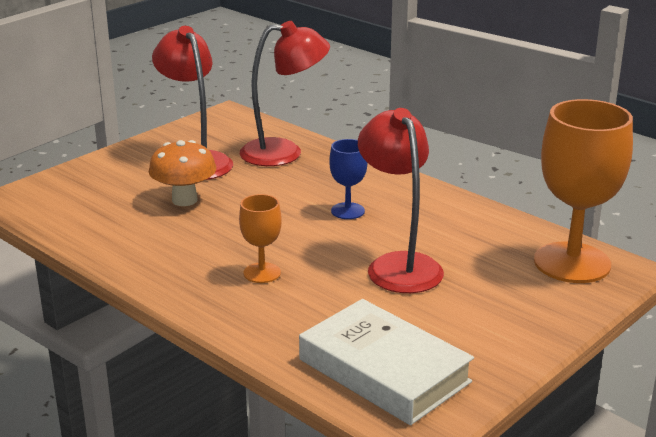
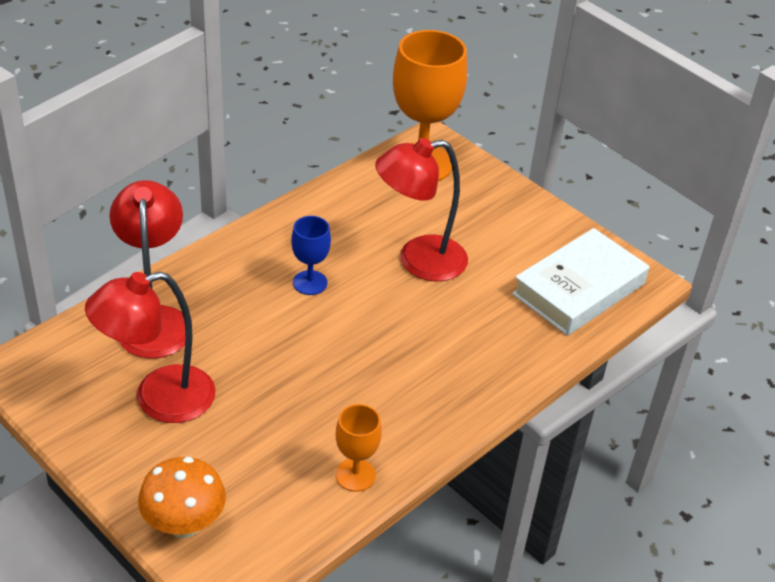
camera: 90 degrees left, 15 degrees up
(184, 200) = (263, 409): orange mushroom -> orange mushroom (184, 524)
(262, 273) = (428, 352): orange goblet -> orange goblet (355, 475)

